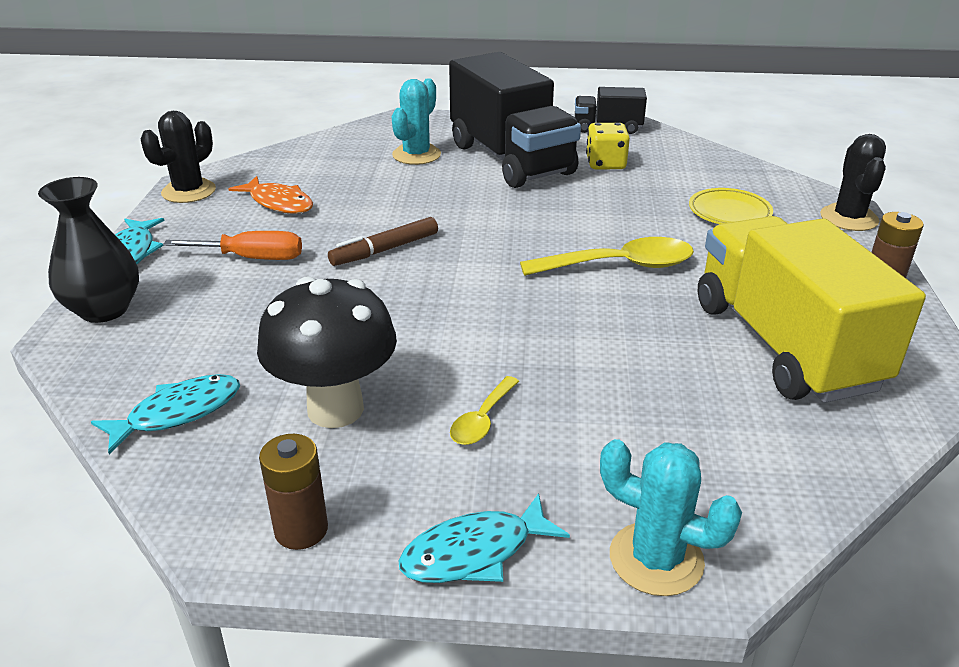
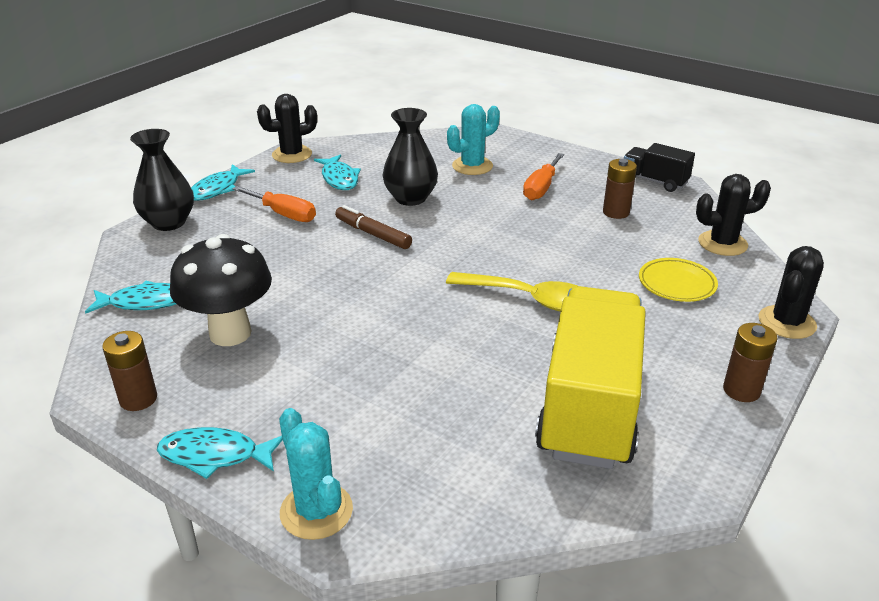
camera: 30 degrees right, 0 degrees up
(279, 203) = (339, 178): orange fish -> turquoise fish
(385, 202) = (410, 198): none -> black vase
(385, 250) = (373, 234): brown marker -> brown marker turned 45 degrees clockwise
(482, 420) = (309, 375): yellow spoon -> none
(510, 159) = (541, 188): black truck -> orange screwdriver
(605, 164) = (616, 212): yellow dice -> brown battery
(725, 167) = (722, 243): none -> black cactus

